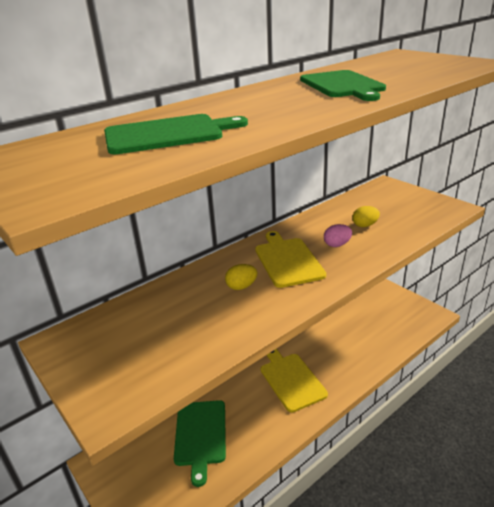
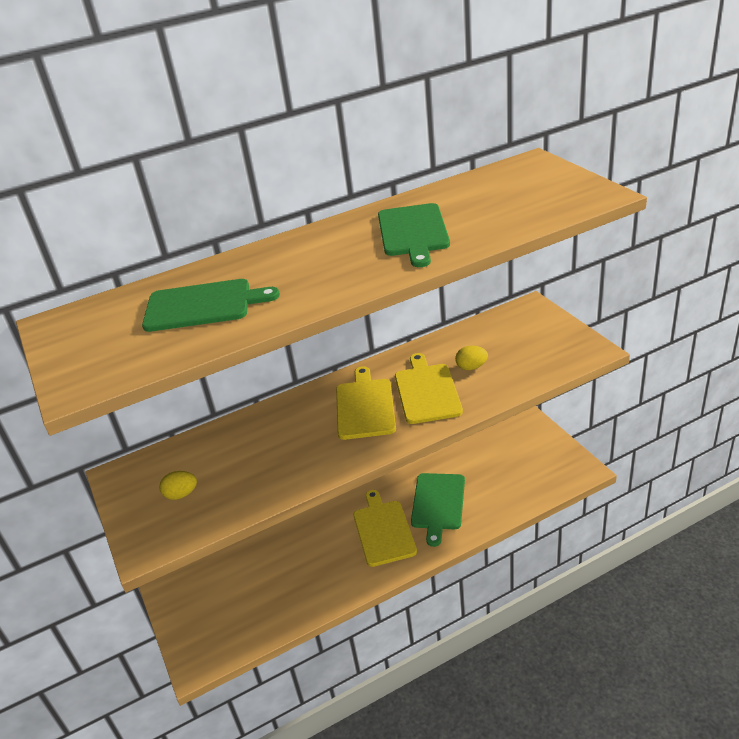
camera: 15 degrees right, 5 degrees up
(200, 435) = (270, 577): green cutting board -> green cutting board (438, 504)
(241, 286) = (305, 434): yellow egg -> yellow egg (181, 494)
(337, 245) = (427, 391): pink egg -> yellow cutting board

